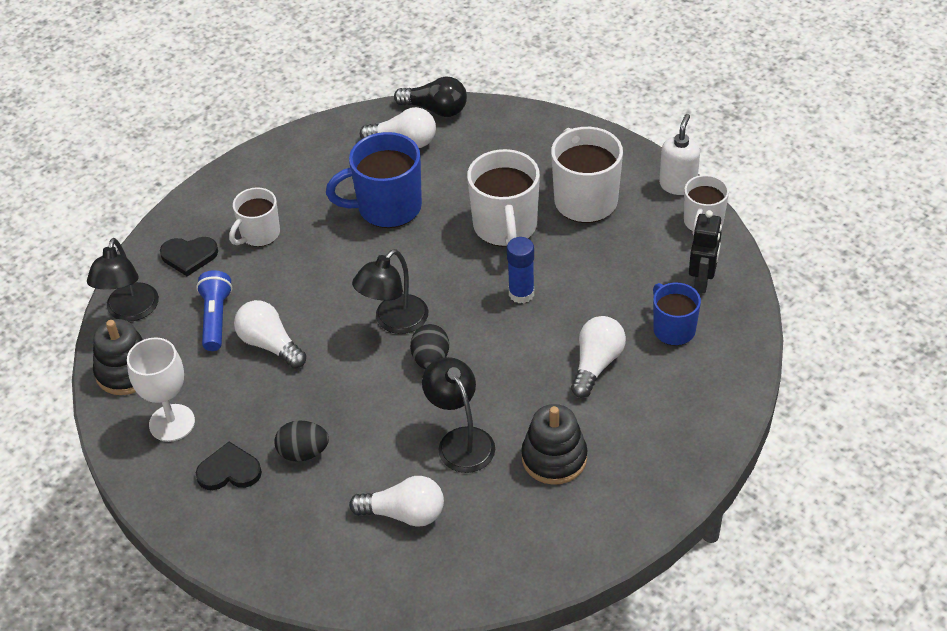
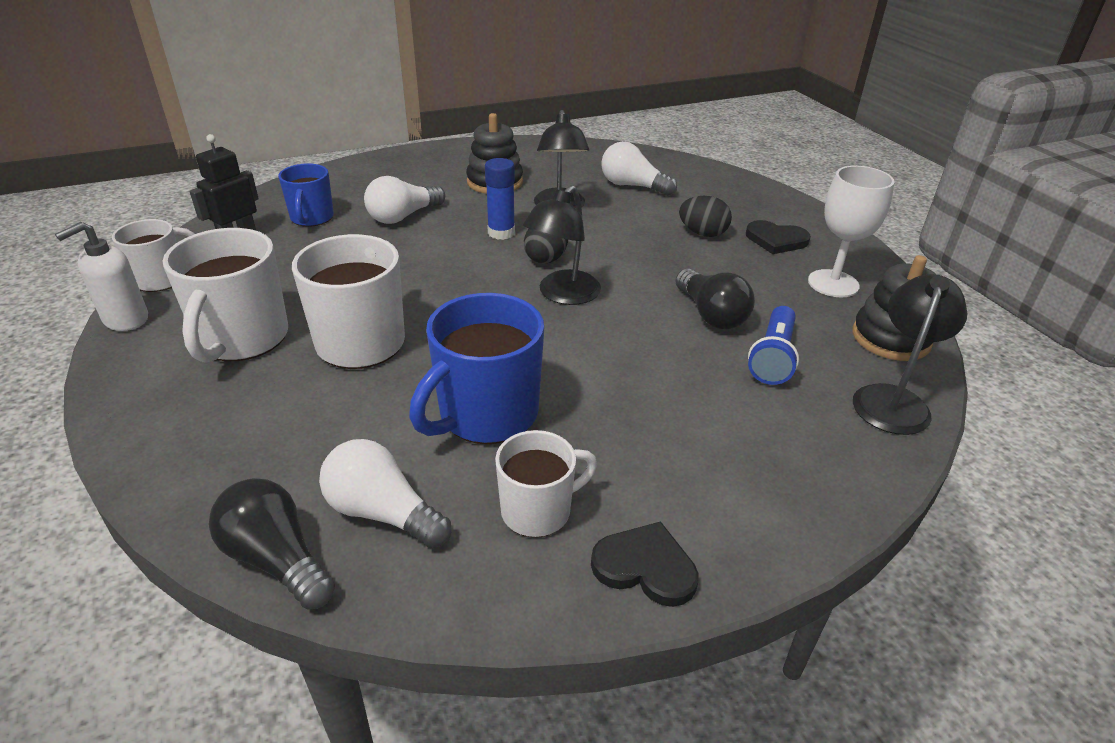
camera: 160 degrees left, 10 degrees down
(189, 256) = (804, 445): black heart -> black heart (645, 567)
(259, 234) = (689, 441): white mug -> white mug (538, 510)
(270, 344) = (711, 314): white light bulb -> black light bulb
(387, 208) = (486, 415): blue mug -> blue mug turned 120 degrees clockwise
(394, 322) = (562, 295): black lamp -> black lamp turned 150 degrees clockwise
(521, 294) = (412, 279): blue glue stick -> blue glue stick (501, 233)

